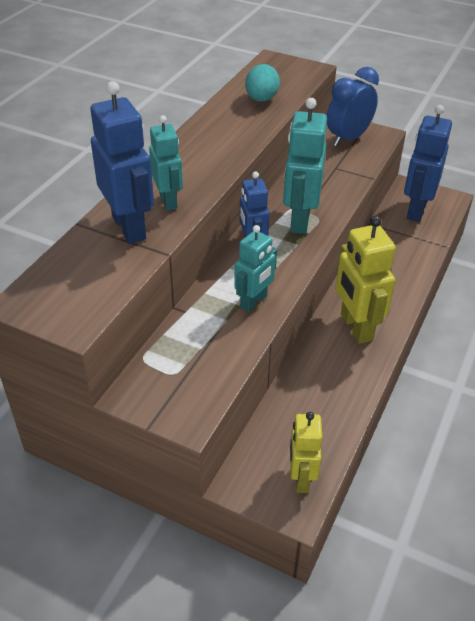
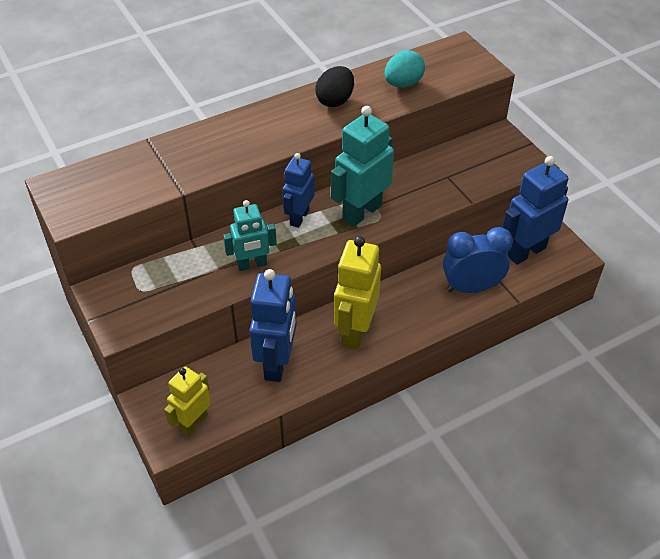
camera: 35 degrees right, 5 degrees up
(129, 227) = (178, 159): blue robot -> blue robot (277, 363)
(168, 201) = (228, 149): turquoise robot -> none
(220, 130) = (335, 100): none -> black egg
(348, 139) = (491, 152): blue clock -> blue clock (471, 287)

